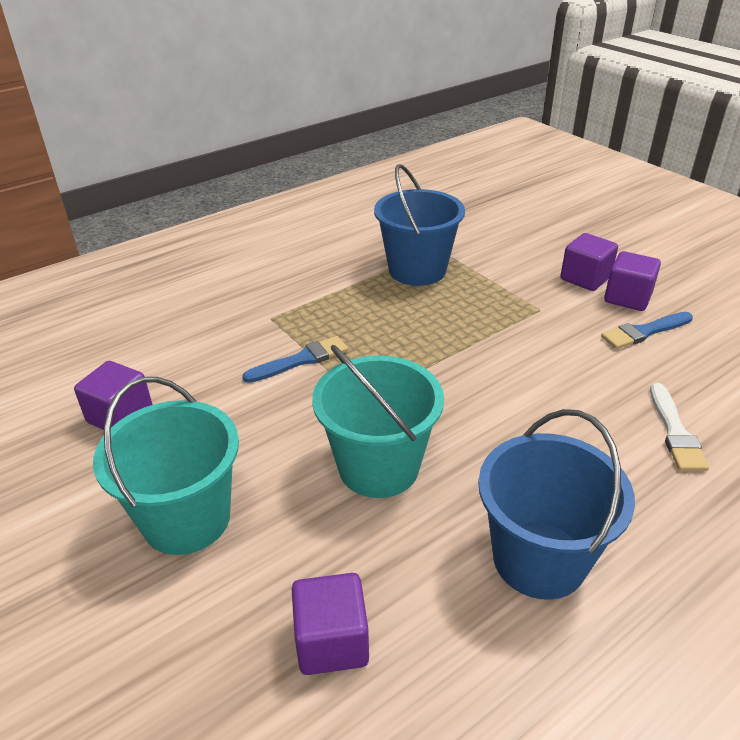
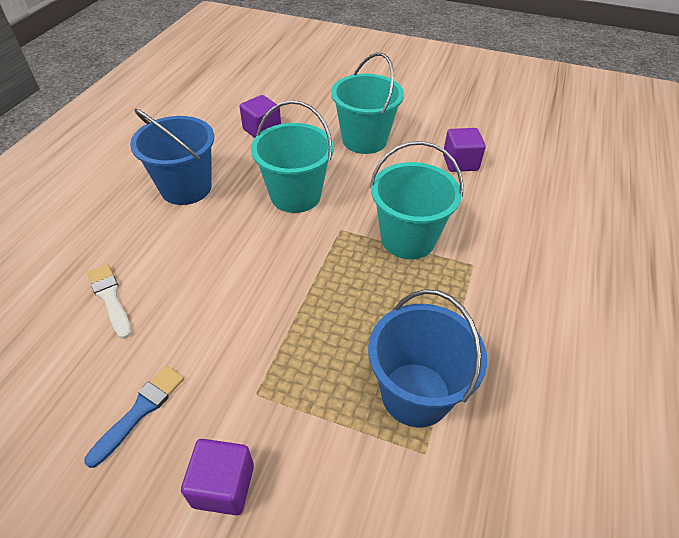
camera: 145 degrees right, 10 degrees up
(301, 360) = (408, 239): blue brush -> turquoise bucket
(627, 298) = (164, 468): purple cube -> none

